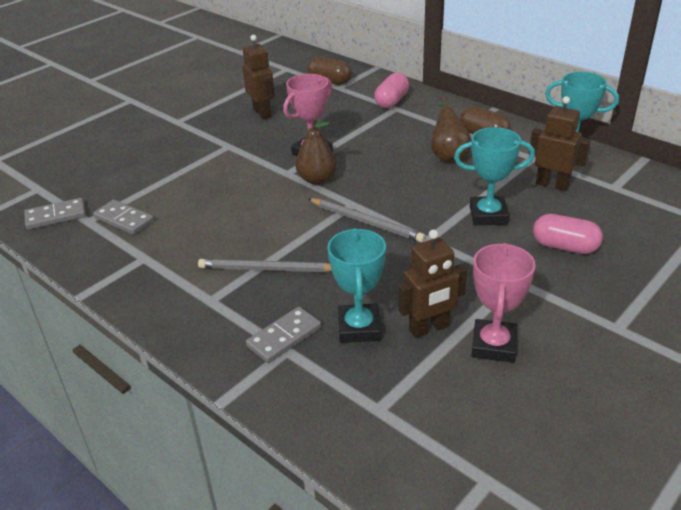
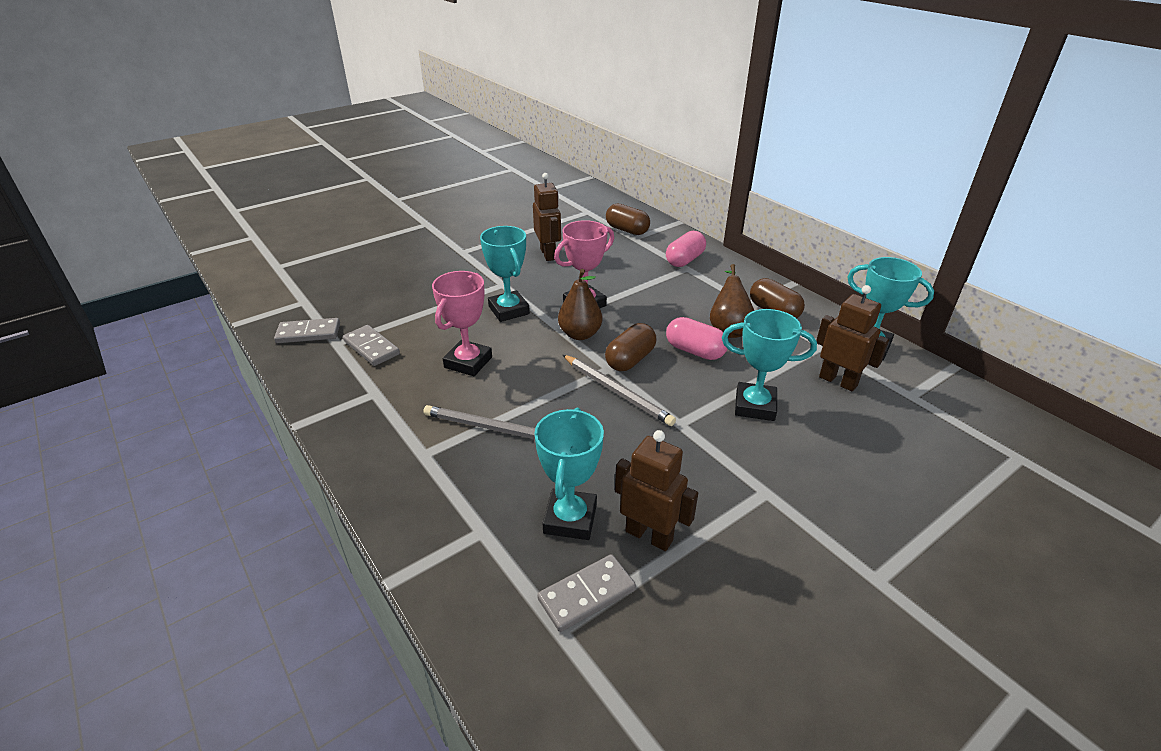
camera: 10 degrees right, 0 degrees up
(243, 168) = (509, 310): none -> turquoise trophy
(284, 337) = (485, 514): grey domino -> grey domino (587, 595)
(369, 194) = (630, 360): none -> brown capsule
(429, 328) = (649, 535): brown robot -> brown robot turned 135 degrees counterclockwise
(493, 345) = (719, 573): pink trophy -> pink trophy (468, 362)
(565, 247) = (835, 460): pink capsule -> pink capsule (695, 351)

